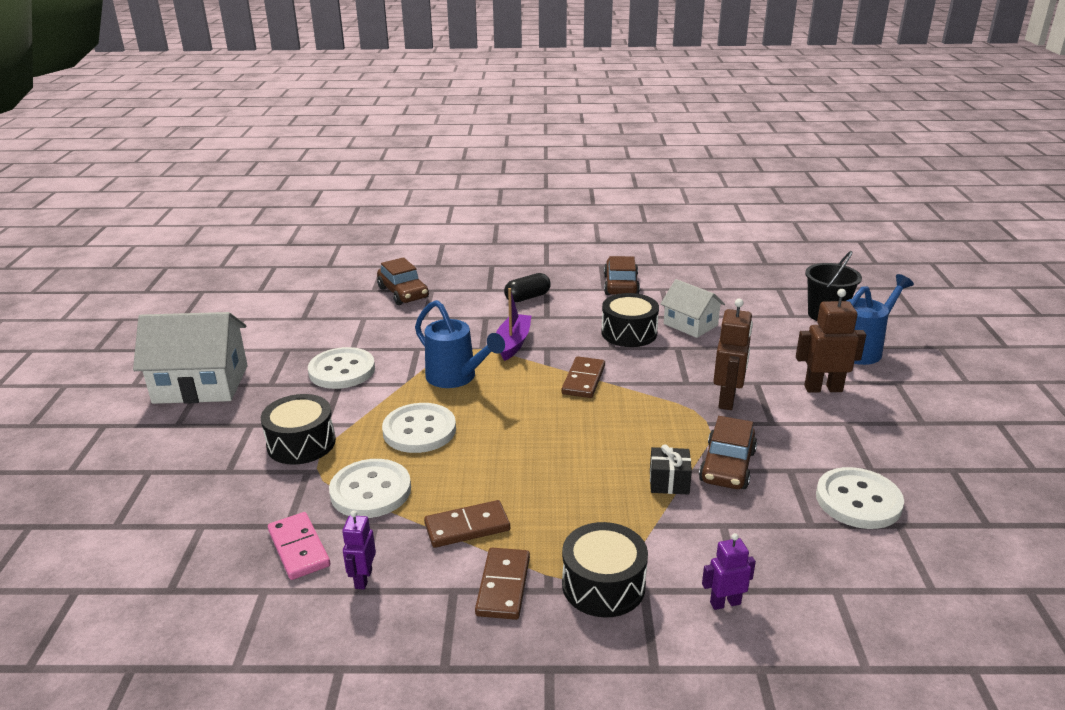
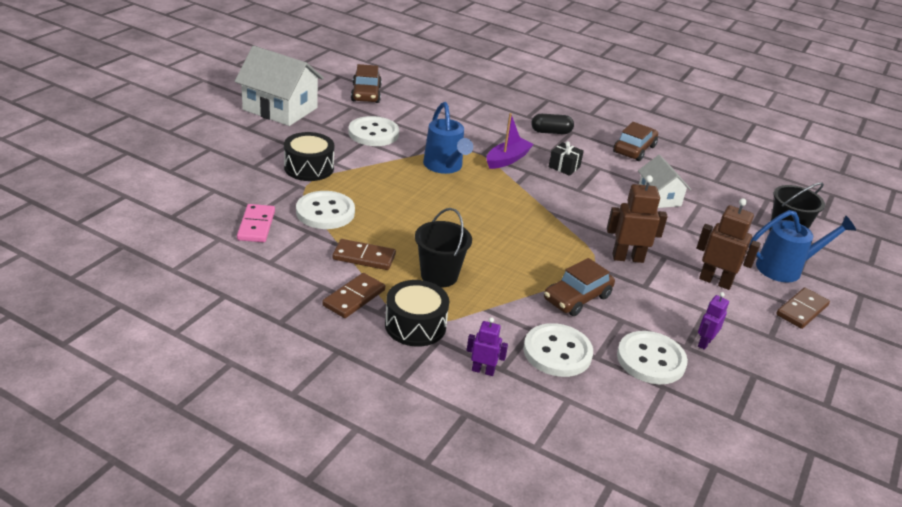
camera: 25 degrees right, 5 degrees up
(363, 579) = (277, 257): purple robot -> purple robot (704, 343)
(403, 293) = (463, 97): brown car -> brown car (366, 94)
(419, 430) = (388, 189): white button -> white button (557, 352)
(570, 509) = (439, 275): none -> black bucket
(583, 380) = (533, 203): brown domino -> brown domino (802, 310)
(629, 333) = (602, 185): black drum -> none
(669, 482) = (523, 289): black gift -> black gift (564, 167)
(727, 400) = (627, 258): brown robot -> brown robot turned 135 degrees counterclockwise

